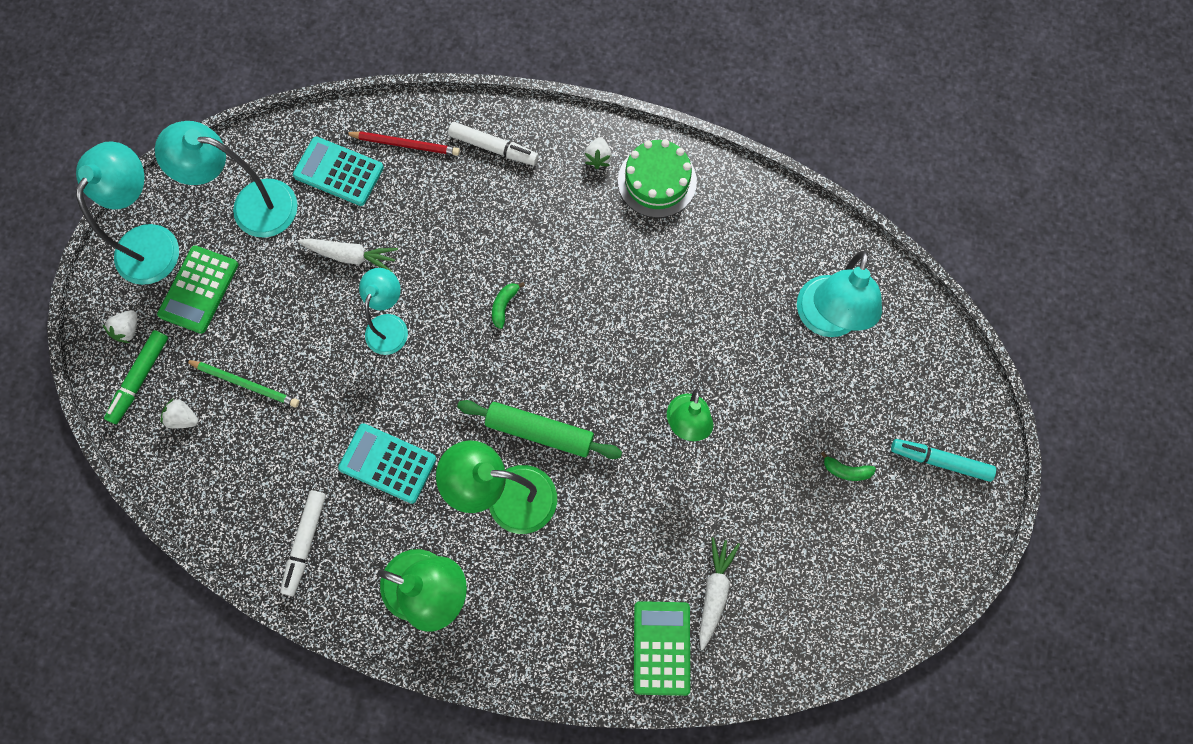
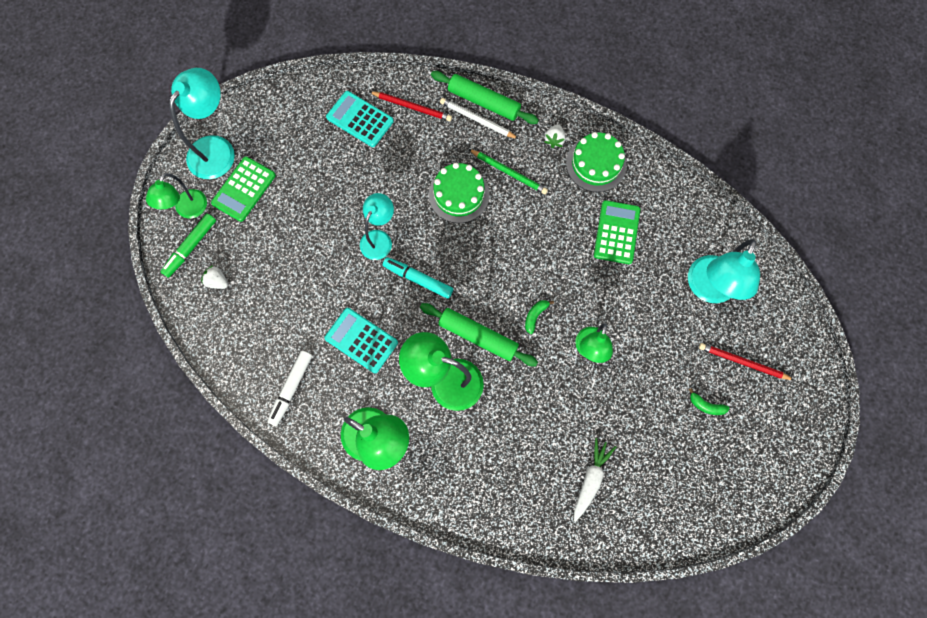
camera: 10 degrees right, 0 degrees up
(128, 330) = (188, 210): white strawberry -> green lamp
(245, 383) = (266, 263): green pencil -> green pencil (509, 172)
(251, 206) = (292, 134): turquoise lamp -> none
(351, 256) = (359, 183): white carrot -> none
(485, 250) = (459, 194): none -> green cake
(493, 148) = (477, 120): white marker -> white pencil
(498, 123) = (483, 102): none -> green rolling pin
(504, 305) = (466, 238): green banana -> green banana (535, 316)
(661, 647) = (544, 514): green calculator -> green calculator (616, 232)
(884, 407) = (743, 362): none -> red pencil
(940, 461) = (780, 411): turquoise marker -> turquoise marker (418, 279)

